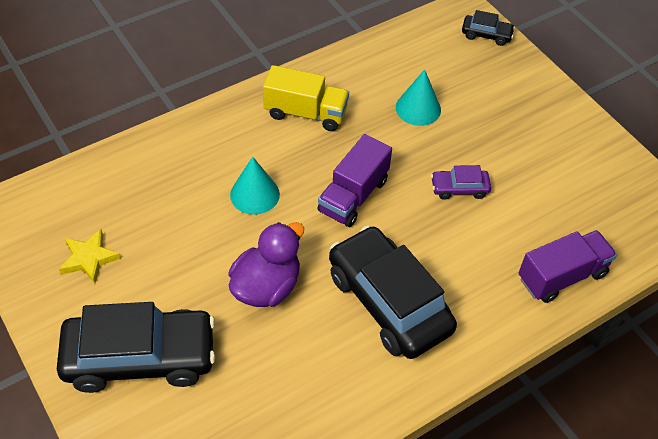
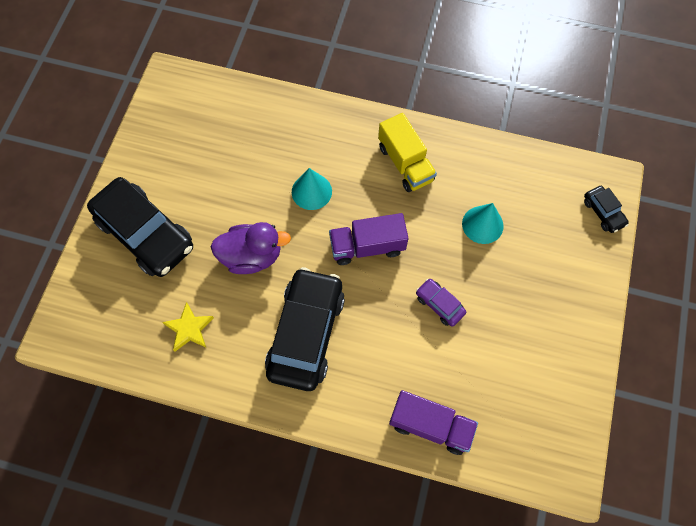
camera: 50 degrees right, 15 degrees up
(89, 258) = (183, 149): yellow star -> yellow star (189, 329)

